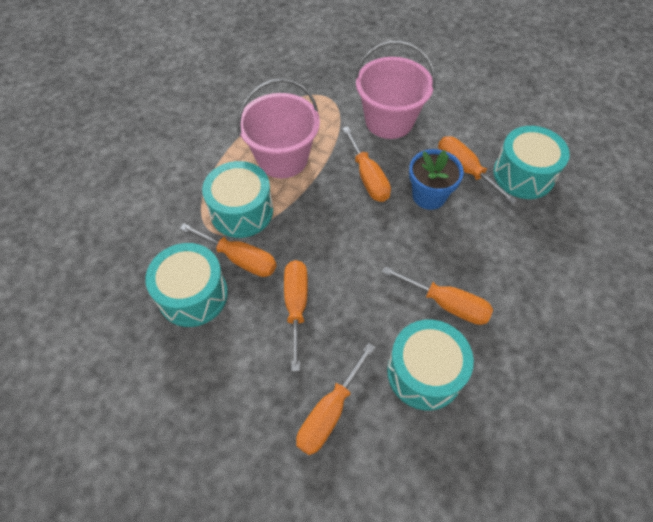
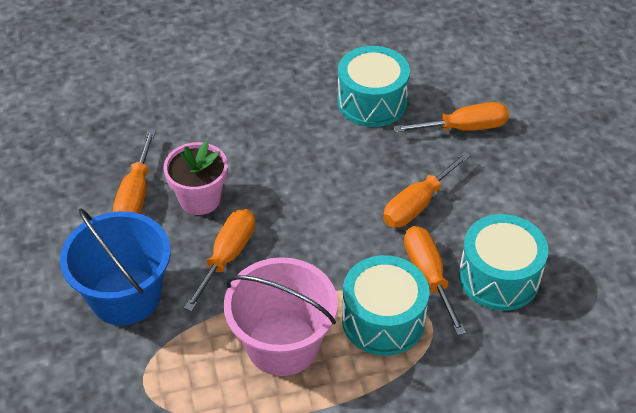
camera: 135 degrees left, 10 degrees down
(389, 121) = (125, 296): pink bucket -> blue bucket
(429, 196) = (200, 199): blue flower pot -> pink flower pot
(447, 304) = (301, 122): orange screwdriver -> none
(523, 175) = (98, 153): turquoise drum -> none

